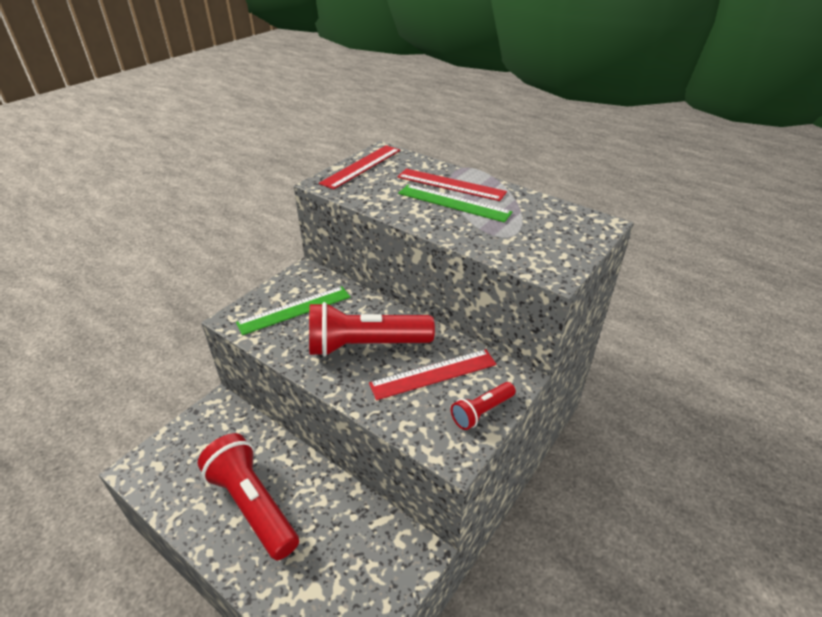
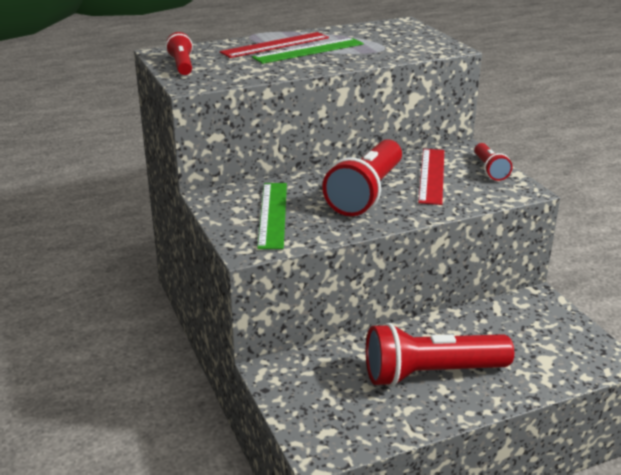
camera: 60 degrees left, 10 degrees down
(361, 166) = (182, 65): red ruler -> red flashlight

